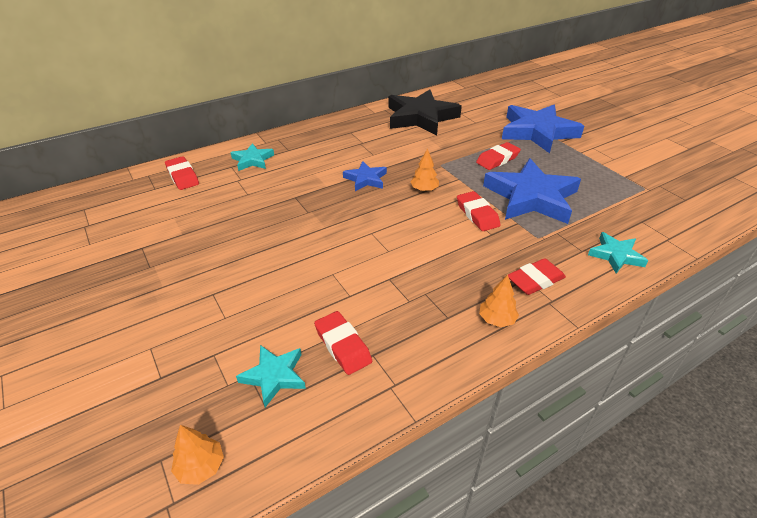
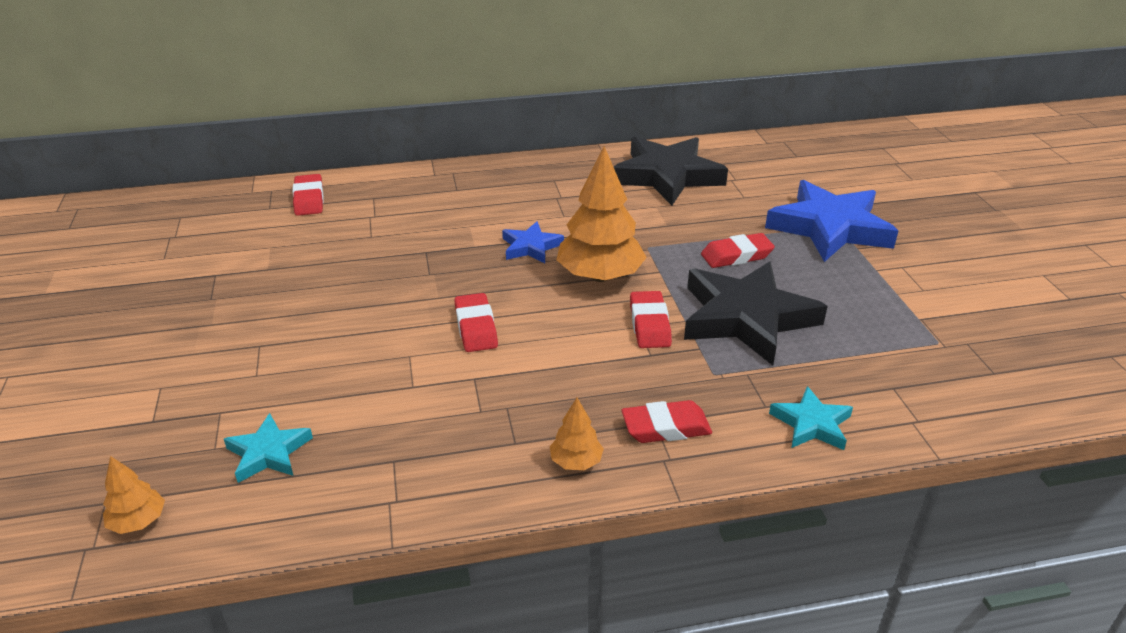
camera: 20 degrees right, 5 degrees down
(252, 160) = (404, 194): turquoise star -> none
(343, 345) = (365, 441): red eraser -> red eraser (476, 327)
(424, 189) = (600, 276): orange tree -> orange tree, size x2.12
(531, 197) = (746, 318): blue star -> black star

